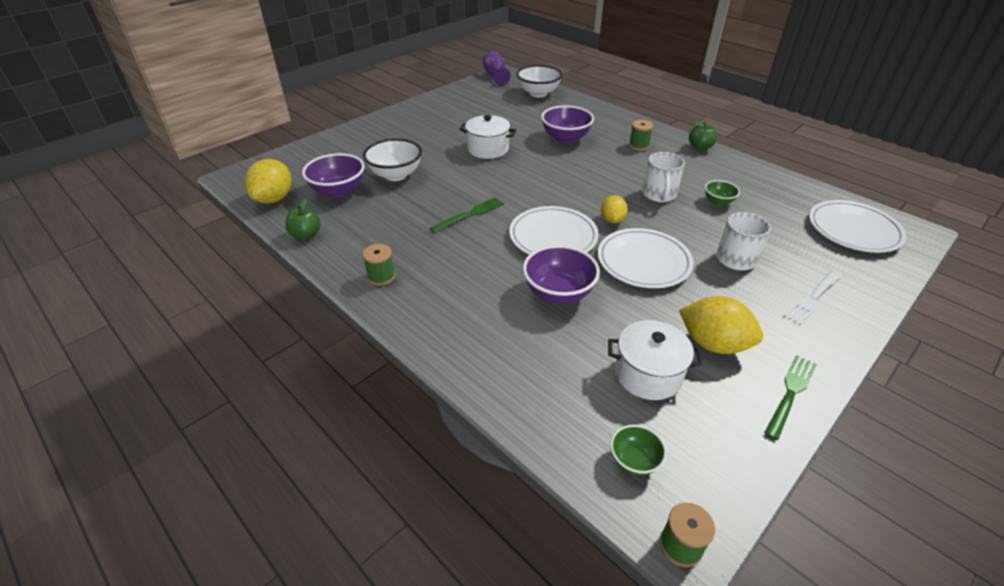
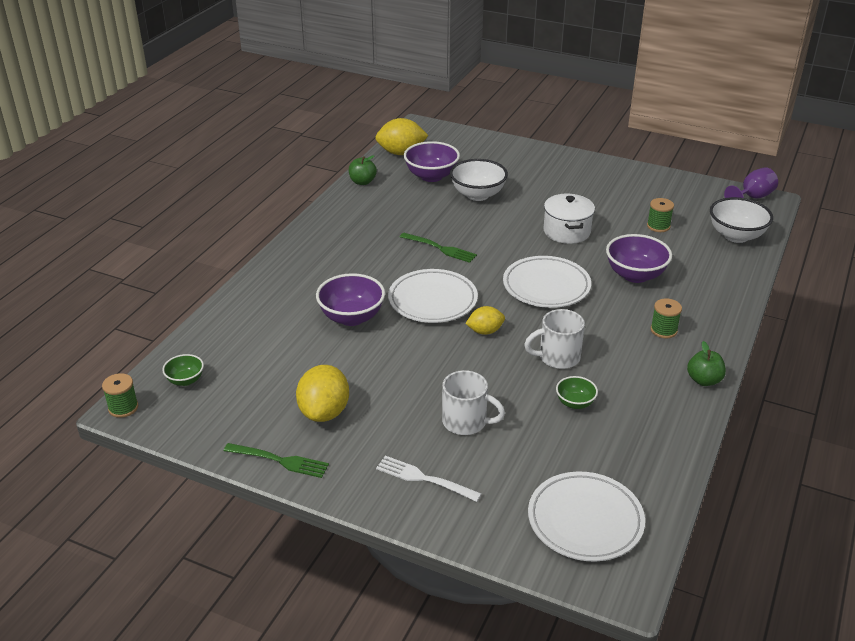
camera: 70 degrees right, 5 degrees down
(381, 276) = (329, 229): green spool -> green spool (658, 226)
(643, 262) = (424, 359): white plate -> white plate (546, 286)
(648, 374) = (272, 378): white pot -> none

